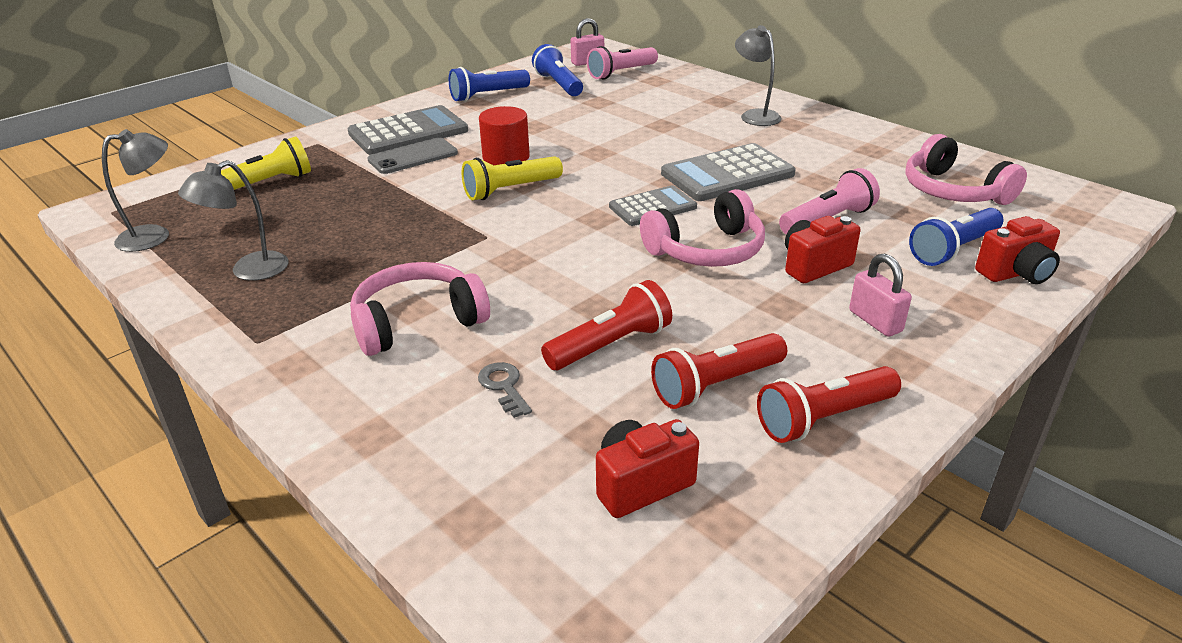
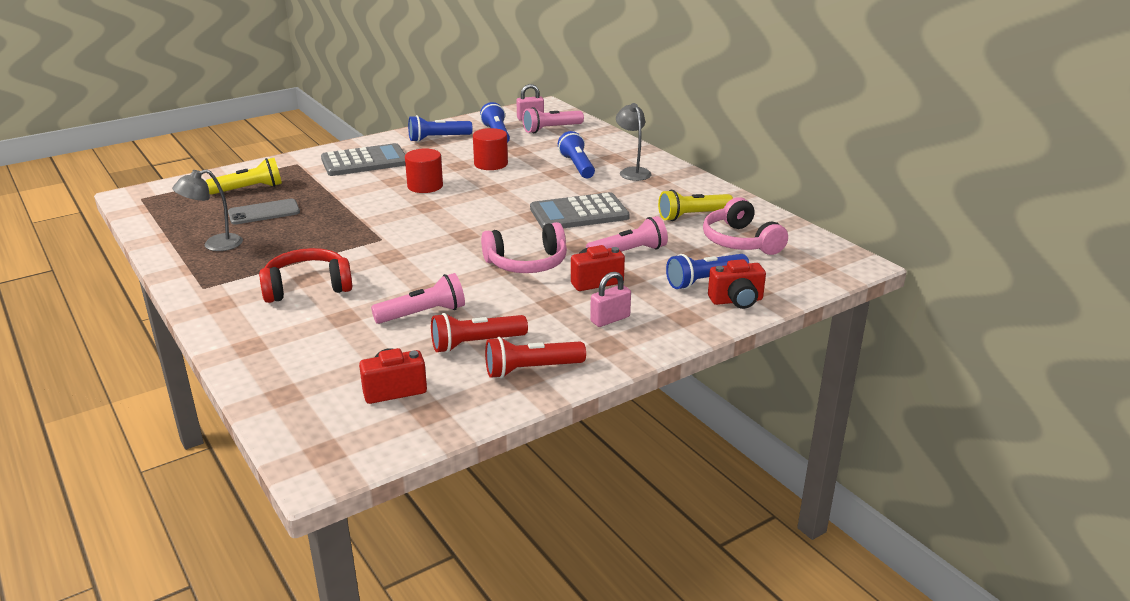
camera: 10 degrees right, 5 degrees down
(155, 236) = (163, 217): grey lamp -> none
(413, 157) = (359, 179): grey phone -> grey phone (264, 212)
(417, 322) = (307, 287): pink headphones -> red headphones
(504, 387) = (342, 329): grey key -> none
(510, 190) = (415, 209): yellow flashlight -> yellow flashlight (692, 216)
(574, 121) = (491, 164): none -> red cylinder
(610, 345) = (423, 314): red flashlight -> pink flashlight
(652, 207) = (508, 231): grey calculator -> none
(683, 114) = (577, 166): none -> blue flashlight
(875, 321) = (610, 319): pink padlock -> pink padlock turned 75 degrees clockwise

